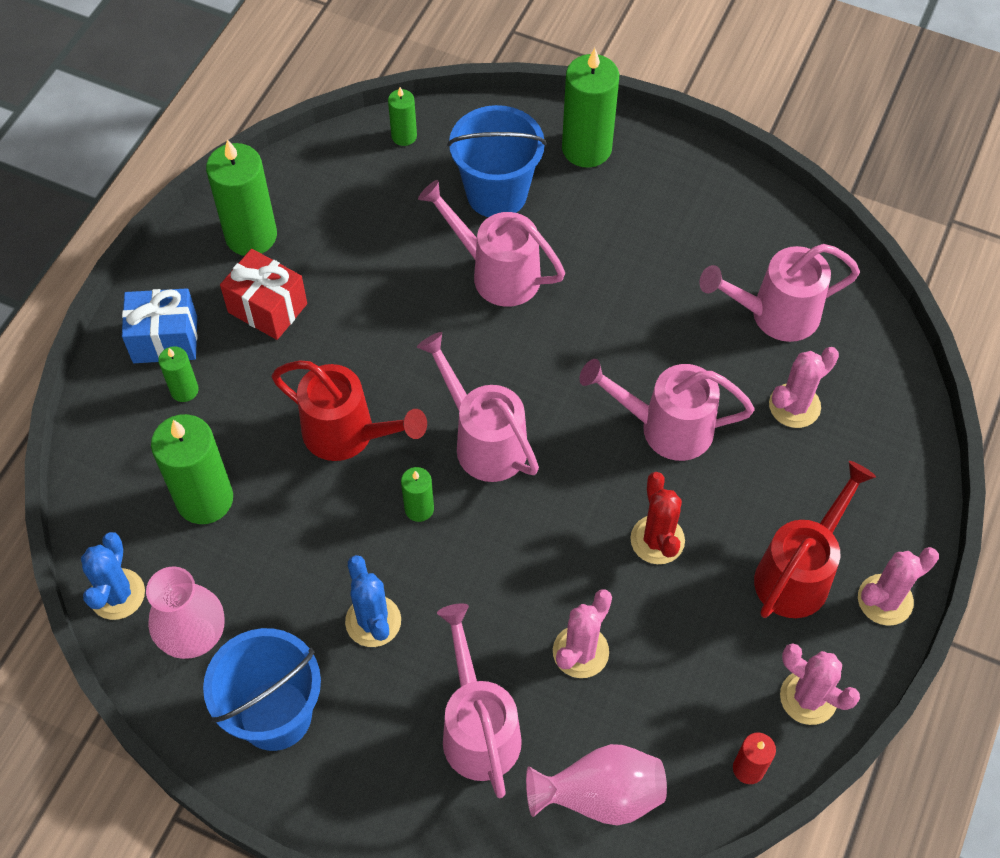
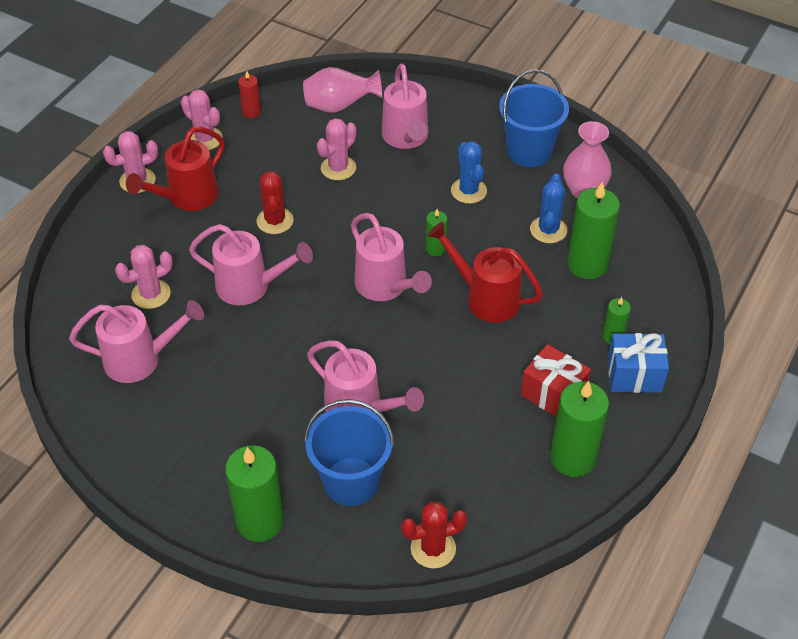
camera: 175 degrees left, 10 degrees down
(117, 594) = (638, 215): blue cactus -> blue cactus (548, 230)
(404, 136) = (433, 548): green candle -> red cactus

